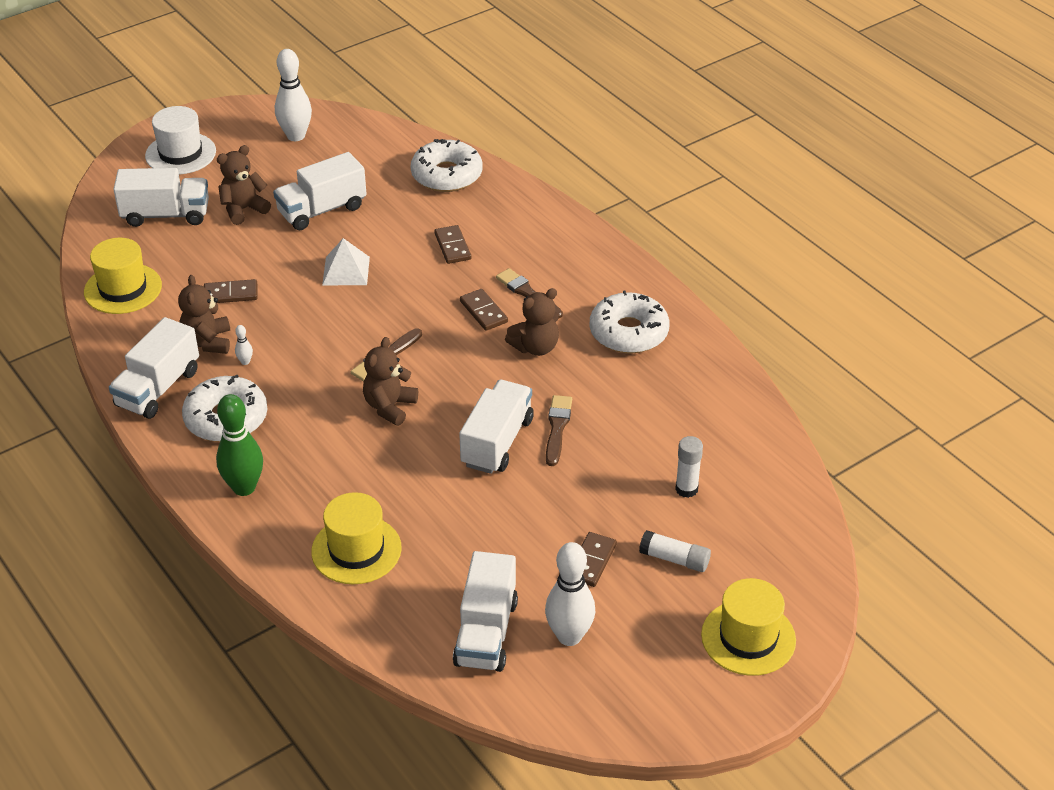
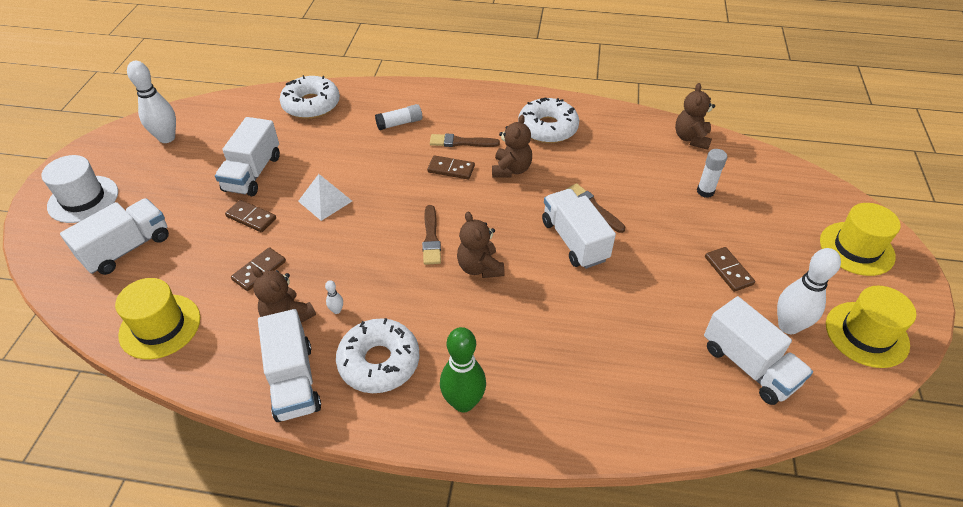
camera: 45 degrees left, 5 degrees up
(243, 209) = (190, 207): brown teddy bear -> brown teddy bear (691, 138)
(356, 550) = (599, 381): yellow hat -> yellow hat (866, 334)
(452, 246) = (375, 143): brown domino -> brown domino (251, 218)
(674, 559) = (760, 234): white glue stick -> white glue stick (399, 123)

